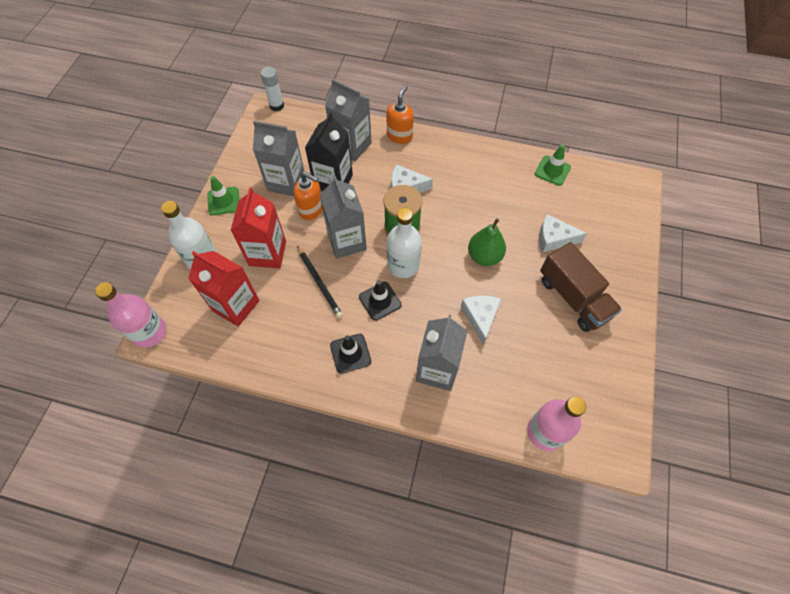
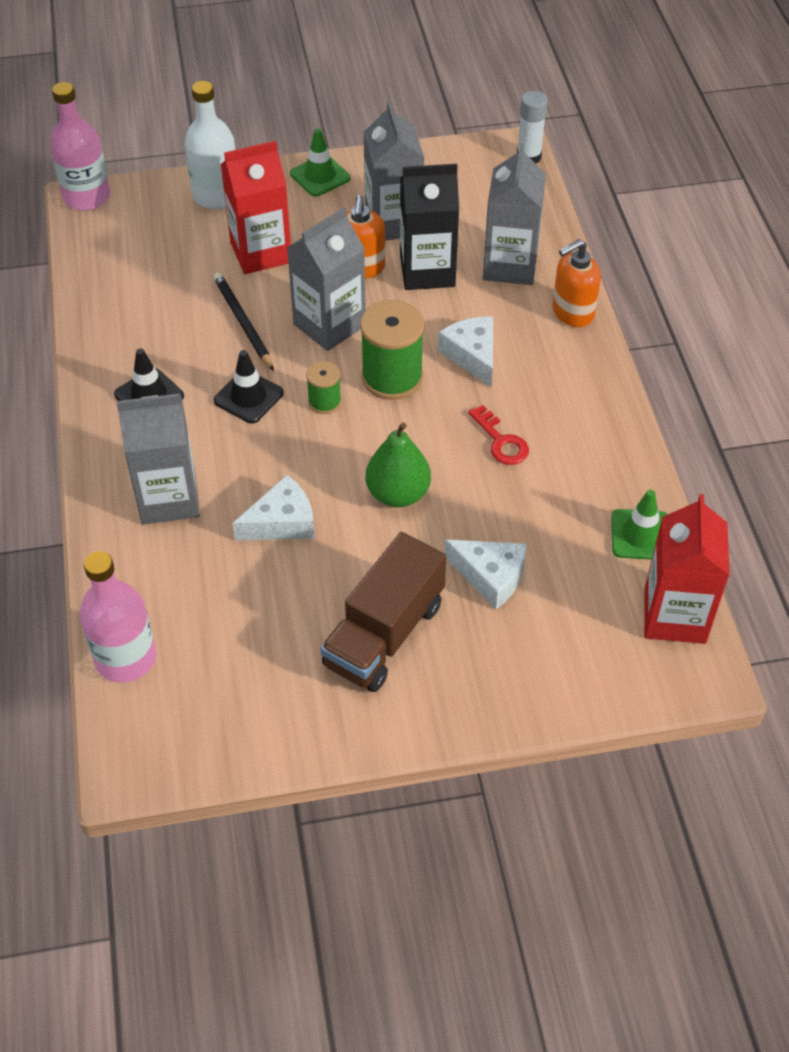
camera: 65 degrees right, 10 degrees down
(236, 305) = (164, 255): red carton -> red carton (674, 615)
(319, 283) = (243, 323): black pencil -> black pencil turned 120 degrees clockwise
(399, 136) = (572, 312): orange soap dispenser -> orange soap dispenser turned 150 degrees clockwise
(403, 265) = (324, 402): white bottle -> green spool
(470, 199) = (501, 441): none -> red key
(554, 238) = (490, 576): white cheese -> white cheese turned 135 degrees clockwise

